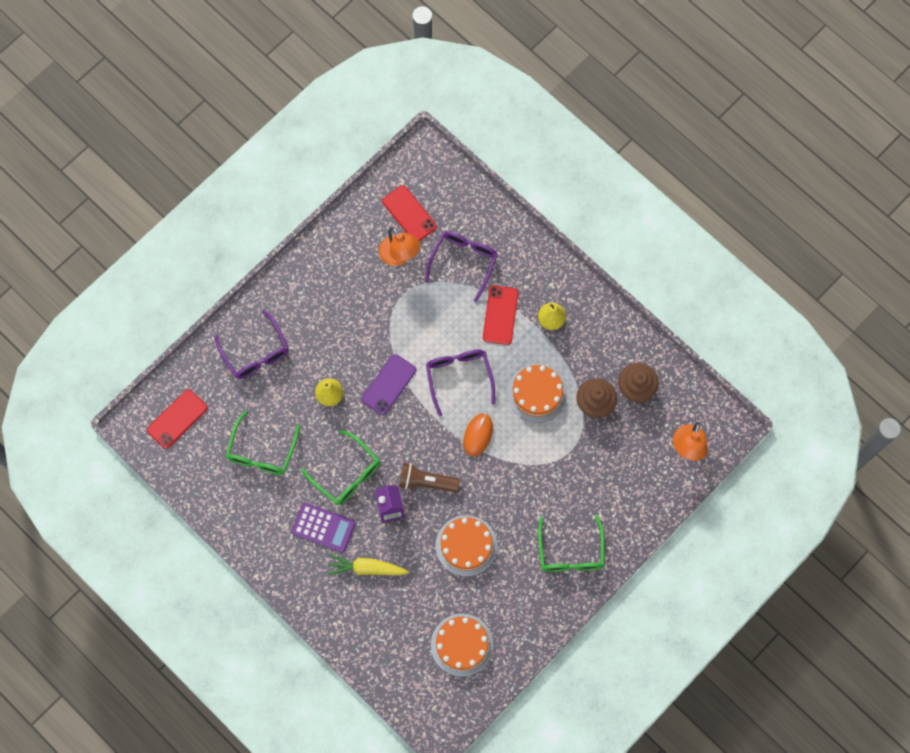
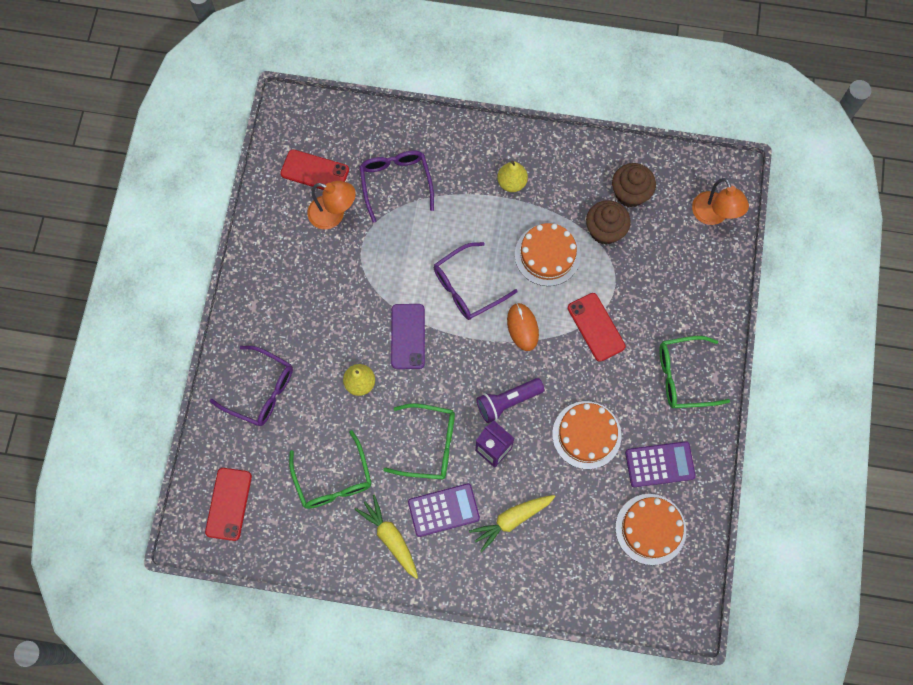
camera: 35 degrees left, 0 degrees up
(272, 521) = (390, 537): none -> yellow carrot
(426, 482) = (507, 402): brown flashlight -> purple flashlight
(459, 377) = (467, 287): purple glasses -> purple glasses turned 75 degrees counterclockwise
(500, 315) = (463, 208): red phone -> red phone (596, 327)
(503, 604) = (659, 464): none -> purple calculator
(570, 552) = (683, 376): green glasses -> green glasses turned 120 degrees clockwise

